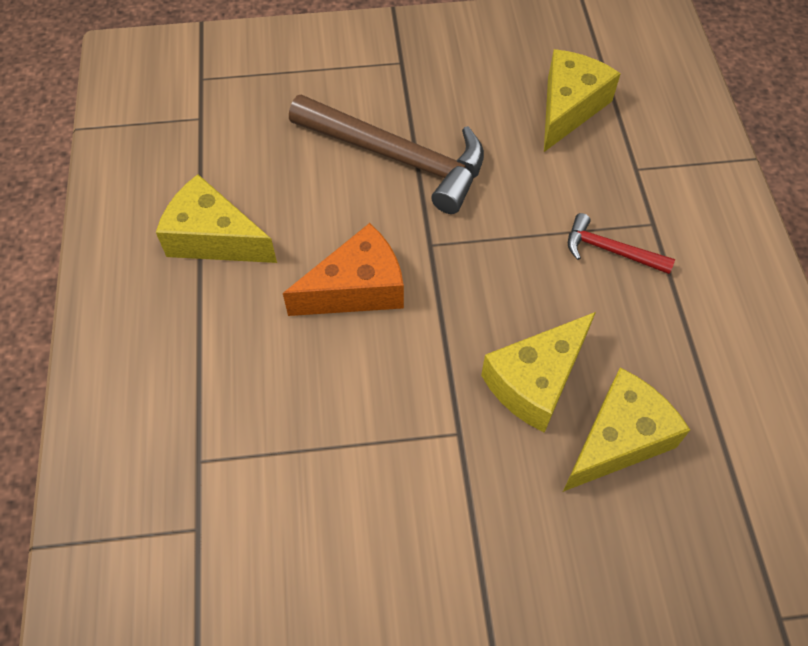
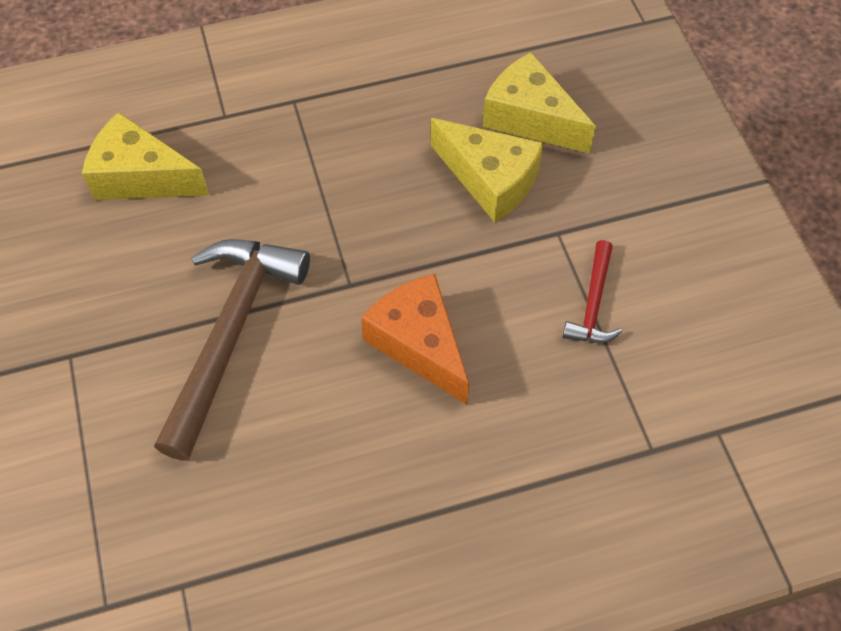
camera: 100 degrees left, 0 degrees up
(214, 238) = (378, 511): yellow cheese -> none
(610, 250) = (332, 132): red hammer -> red hammer (593, 303)

